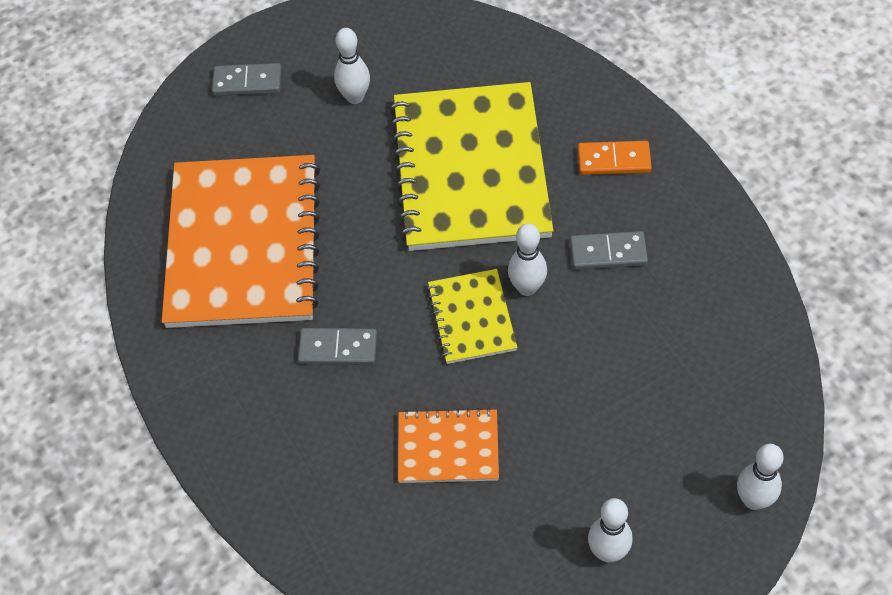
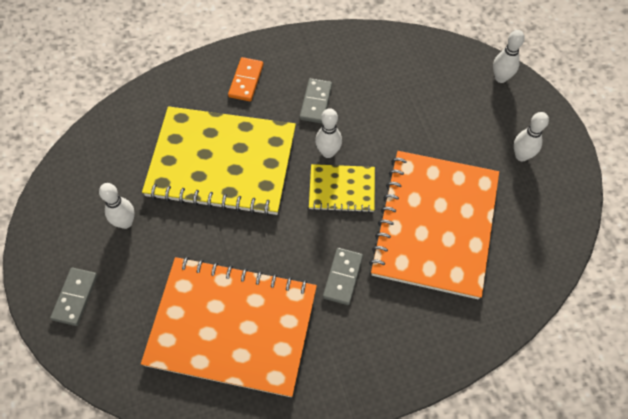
camera: 80 degrees left, 5 degrees up
(448, 448) = (435, 225): orange notebook -> orange notebook, size x2.11

